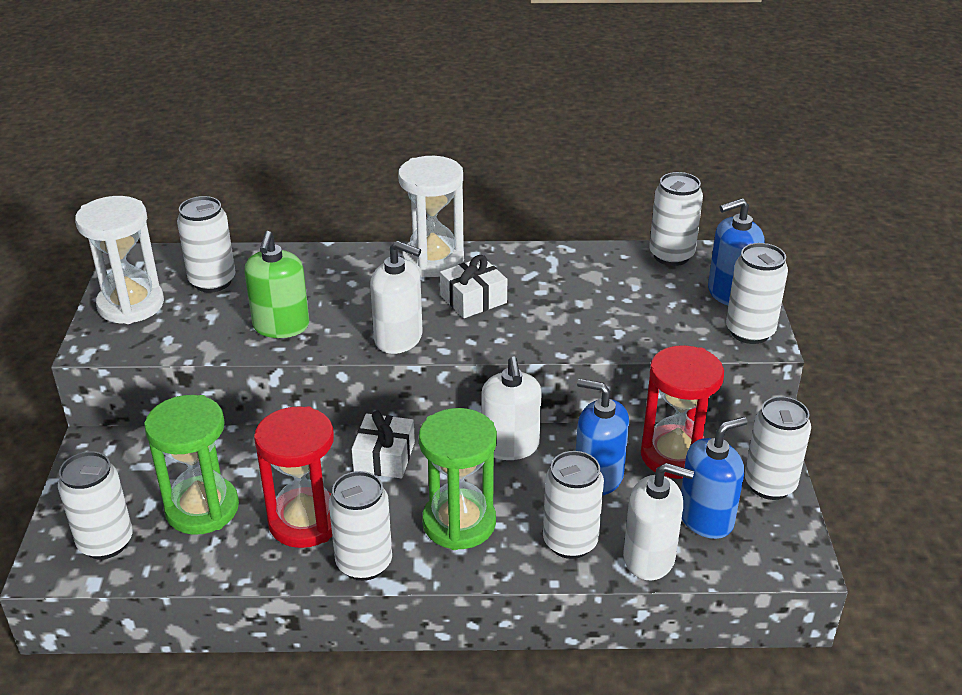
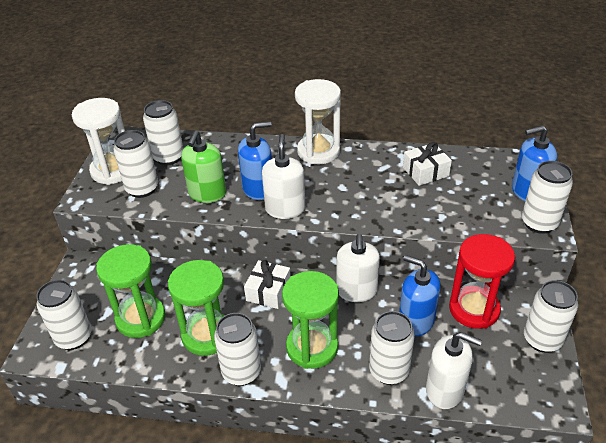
camera: 10 degrees right, 5 degrees up
(305, 521) = (207, 335): red hourglass -> green hourglass
(398, 338) = (285, 209): white soap dispenser -> white soap dispenser turned 120 degrees counterclockwise
(473, 299) = (341, 183): white gift -> white gift (425, 172)
(671, 255) = (487, 159): white can -> white can (142, 189)
(706, 518) = (491, 362): blue soap dispenser -> blue soap dispenser (258, 189)

